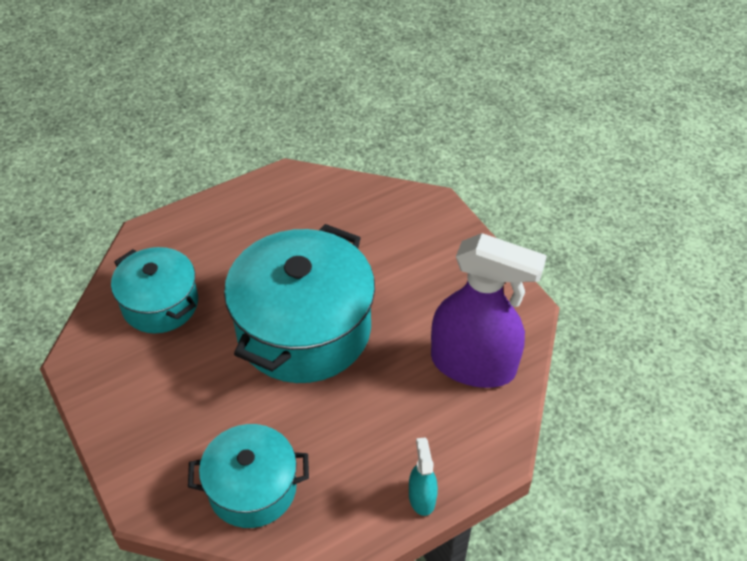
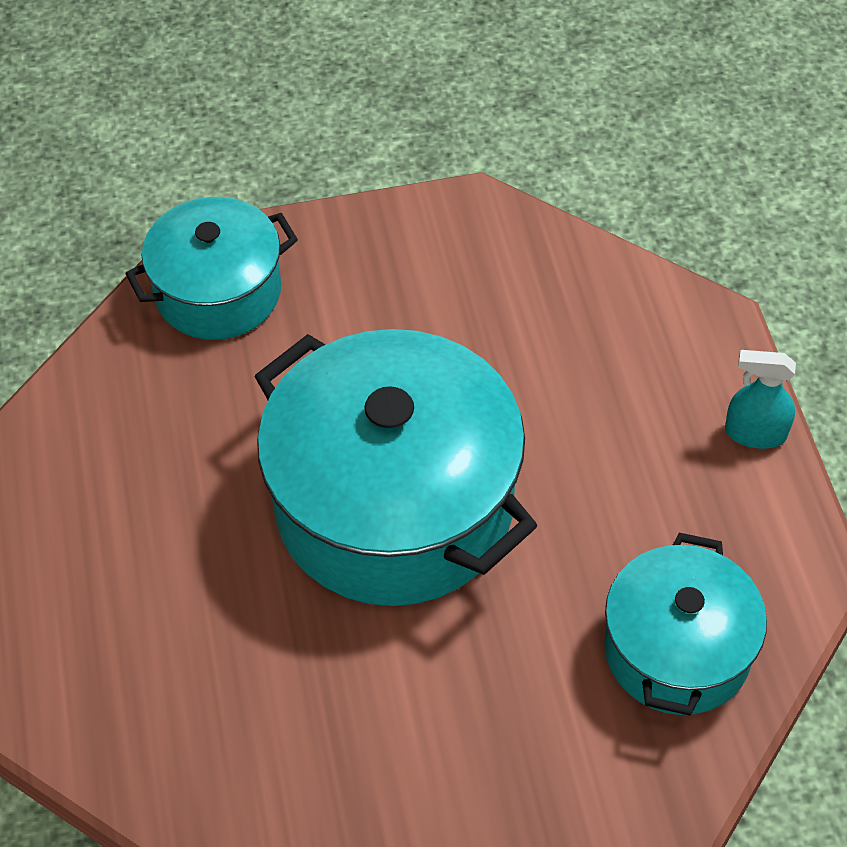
camera: 70 degrees left, 5 degrees up
(160, 304) = (242, 720): turquoise pot -> turquoise pot (218, 292)
(473, 365) = (551, 302): purple spray bottle -> none

